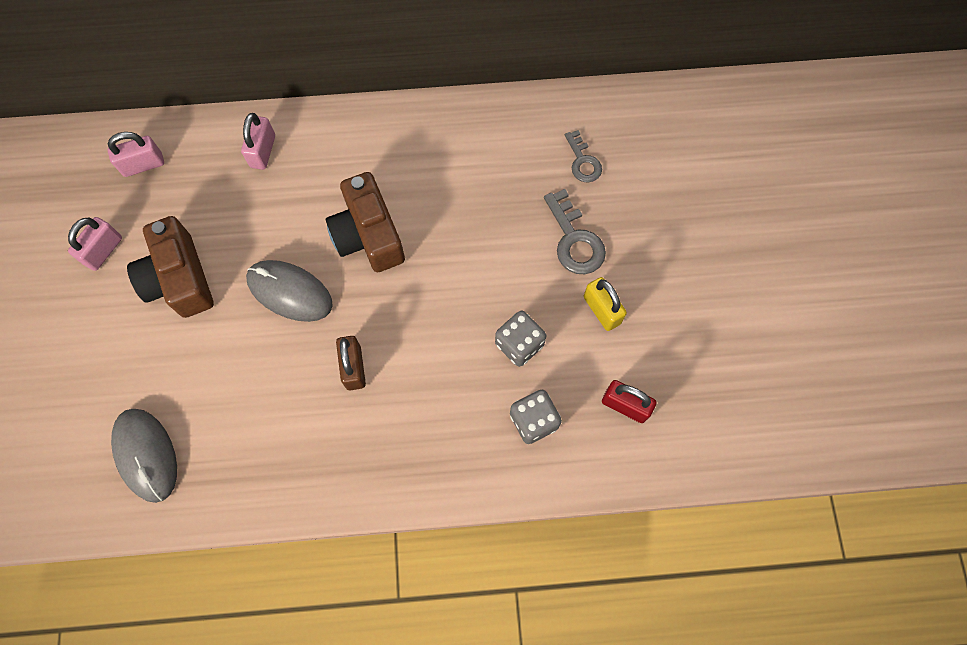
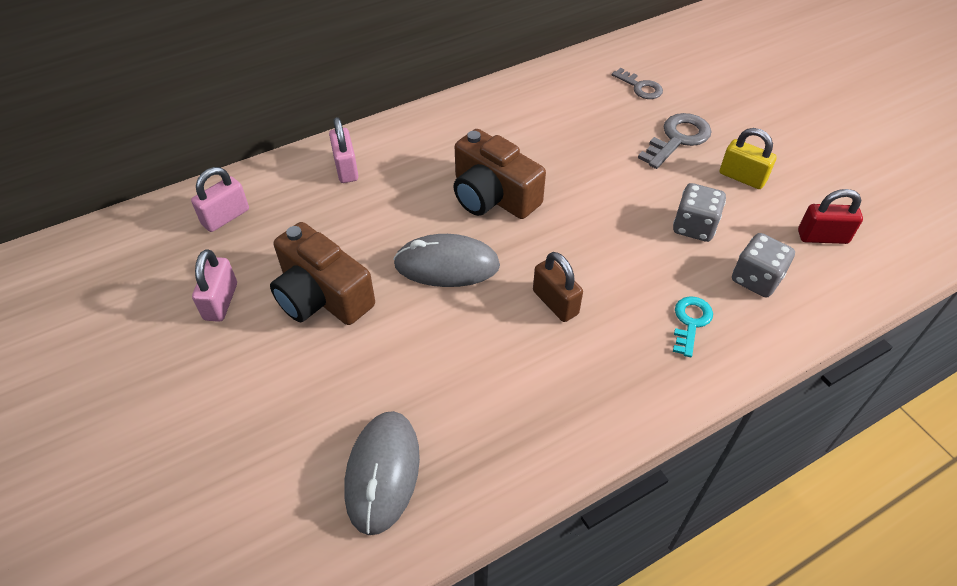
camera: 25 degrees left, 20 degrees down
(146, 455) = (382, 473): grey mouse -> grey mouse turned 60 degrees clockwise
(449, 436) = (690, 322): none -> turquoise key
(574, 240) = (678, 139): grey key -> grey key turned 90 degrees counterclockwise

